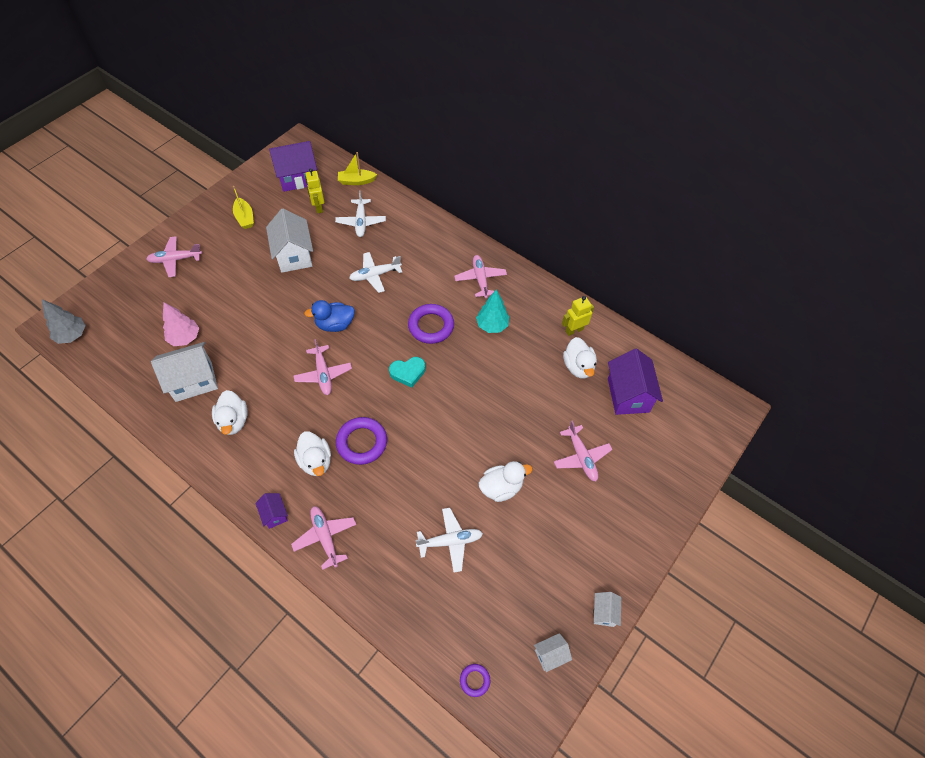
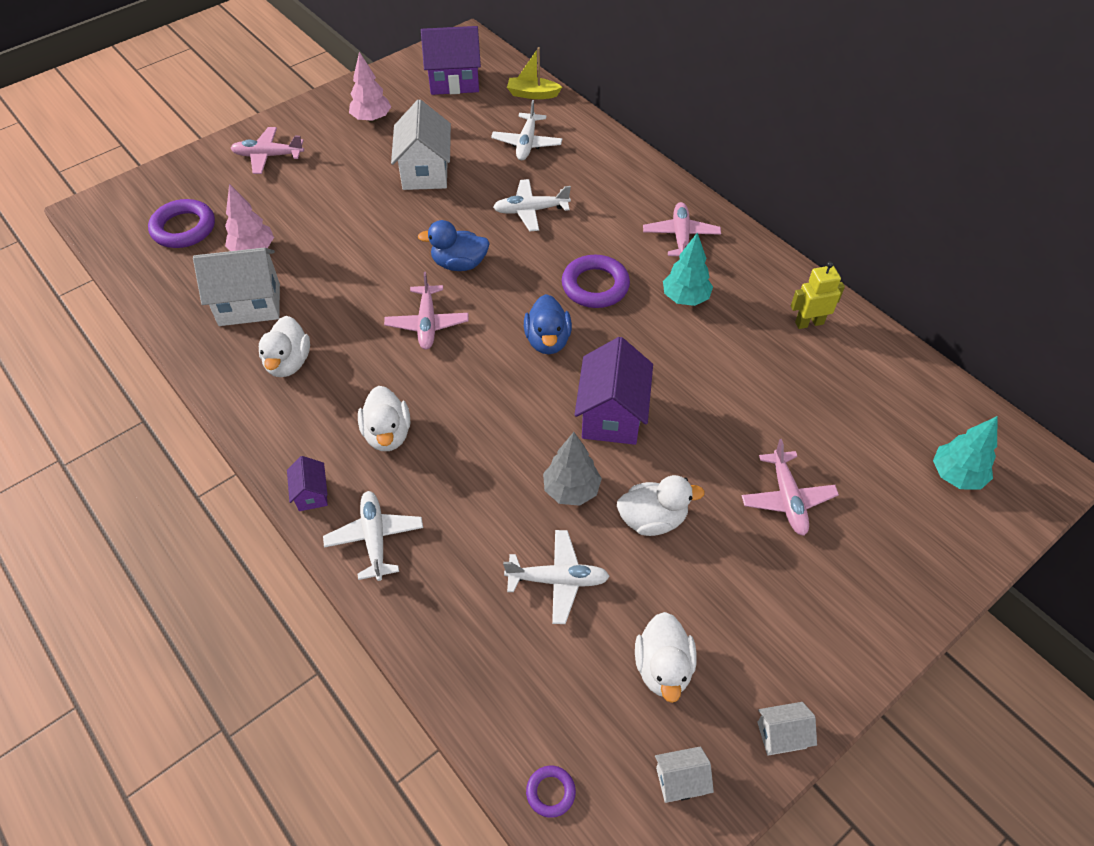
camera: 15 degrees right, 5 degrees down
(72, 335) = (111, 226): grey tree -> grey tree (571, 490)
(245, 218) = (372, 119): yellow boat -> pink tree
(318, 207) = (473, 118): yellow robot -> none
(325, 537) = (375, 538): pink plane -> white plane
(362, 442) = (459, 421): purple ring -> purple ring (184, 228)
(408, 373) = (548, 340): turquoise heart -> blue duck
(578, 367) = (806, 373): white duck -> white duck (663, 668)
(604, 612) = (781, 735): white house -> white house turned 60 degrees clockwise
(628, 395) = (878, 425): purple house -> purple house (612, 415)
(679, 421) = (956, 475): none -> turquoise tree

